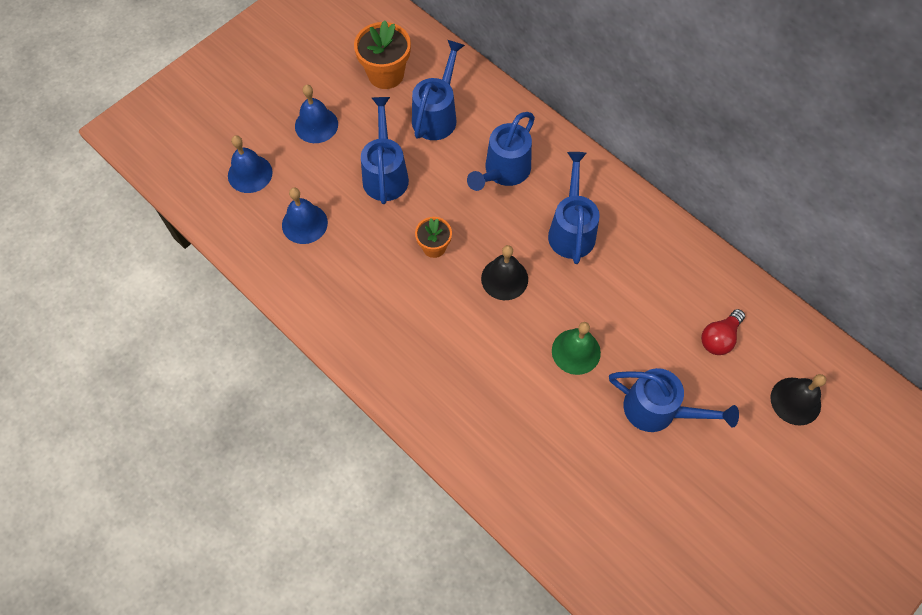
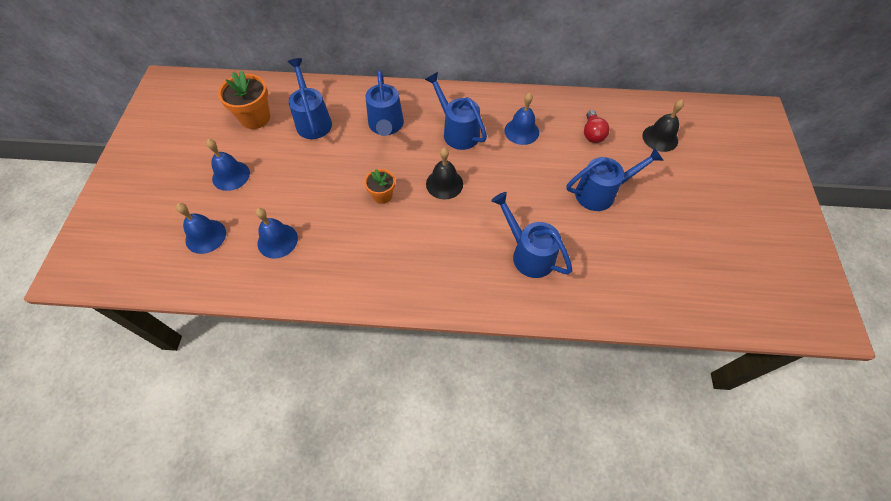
camera: 40 degrees left, 5 degrees down
(385, 174) = (308, 174): blue watering can -> blue watering can (528, 254)
(576, 351) = (525, 194): green bell -> none
(641, 278) = (521, 131): none -> blue bell

